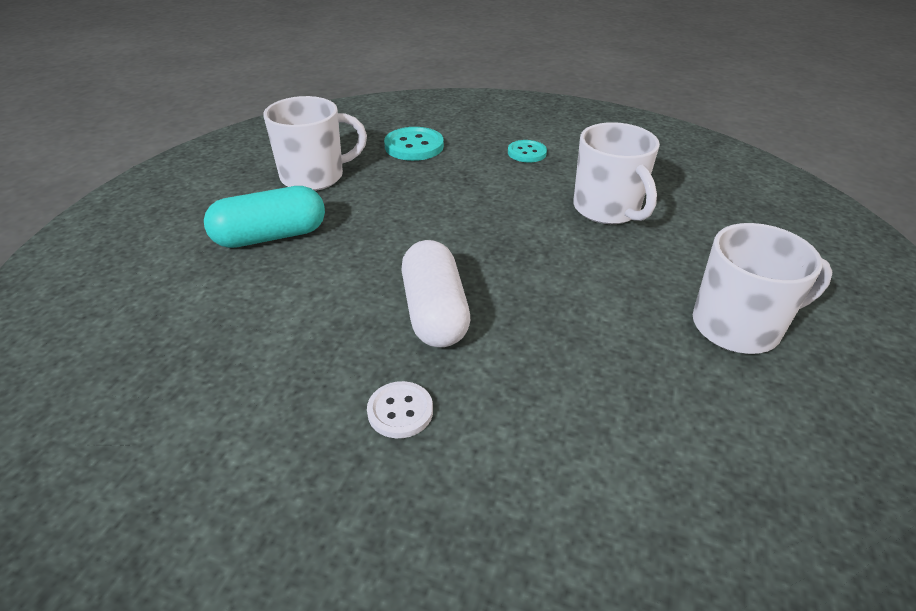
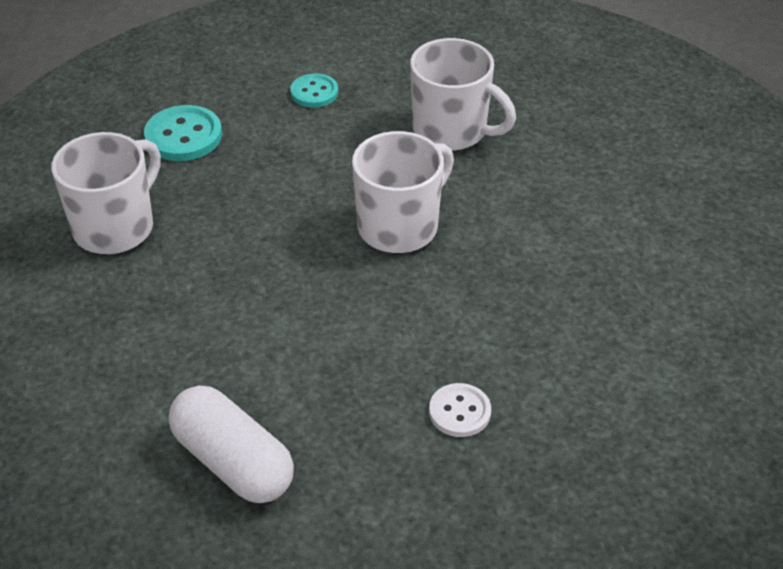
camera: 35 degrees left, 5 degrees up
(270, 236) = (156, 320): turquoise capsule -> none
(435, 312) = (401, 315): white capsule -> white capsule (233, 462)
(738, 326) = (641, 204): white mug -> white mug (400, 226)

